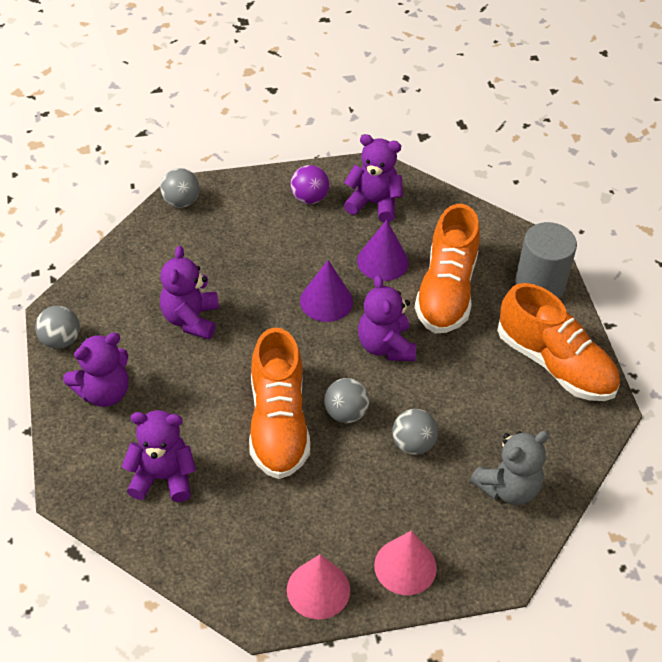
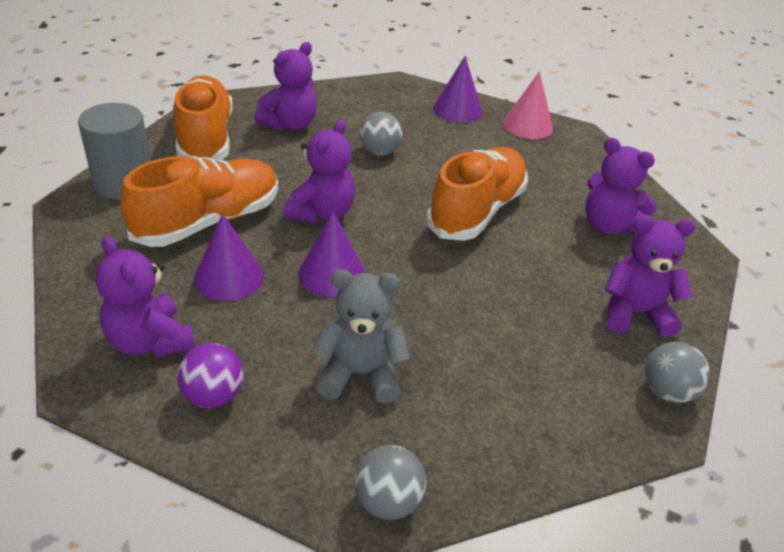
camera: 145 degrees left, 10 degrees down
(191, 319) = (493, 333): purple teddy bear -> purple teddy bear (290, 125)
(346, 413) = (411, 190): grey ball -> none
(405, 566) = (457, 109): pink cone -> purple cone
(508, 487) = (342, 106): grey teddy bear -> grey teddy bear (360, 374)

